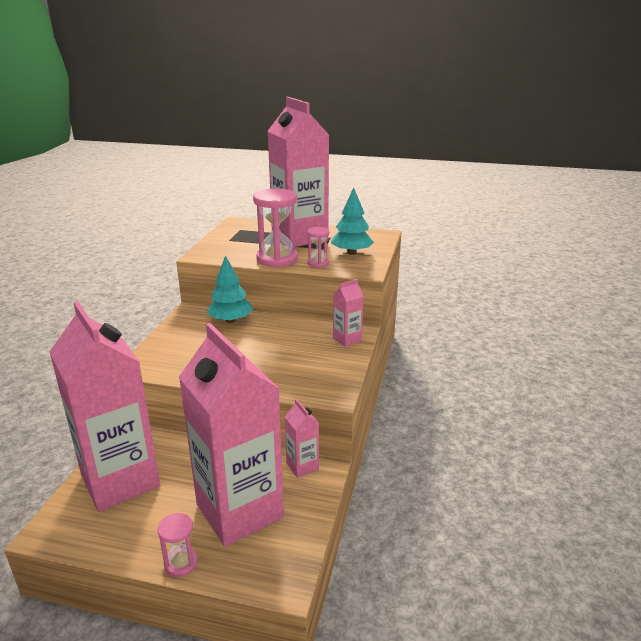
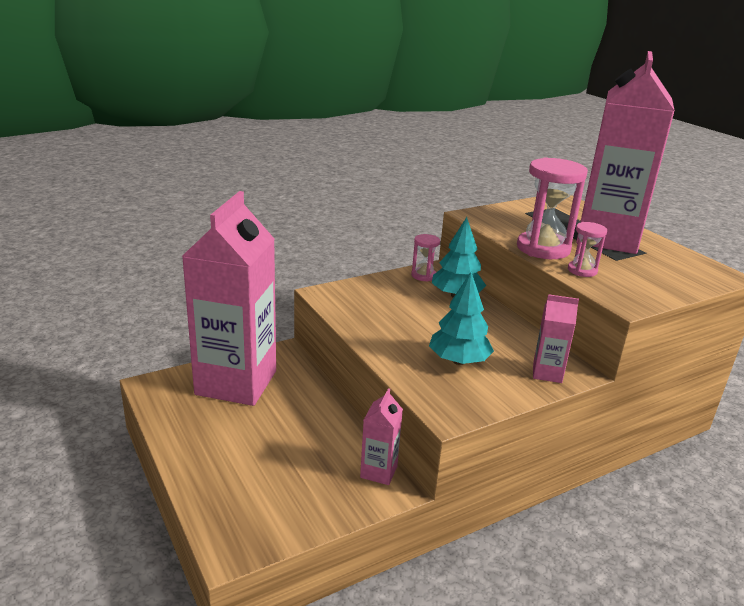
camera: 45 degrees right, 0 degrees up
(181, 563) = (190, 471): pink hourglass -> pink hourglass (423, 275)
(239, 511) = (279, 467): pink carton -> none
(351, 253) = (643, 277): turquoise tree -> turquoise tree (459, 361)

